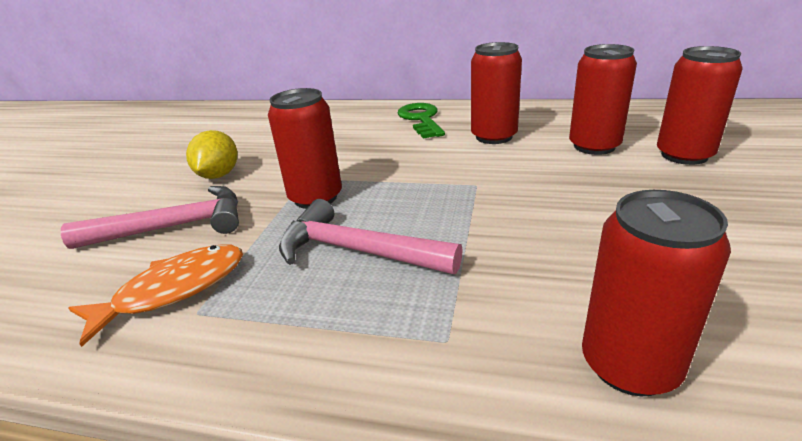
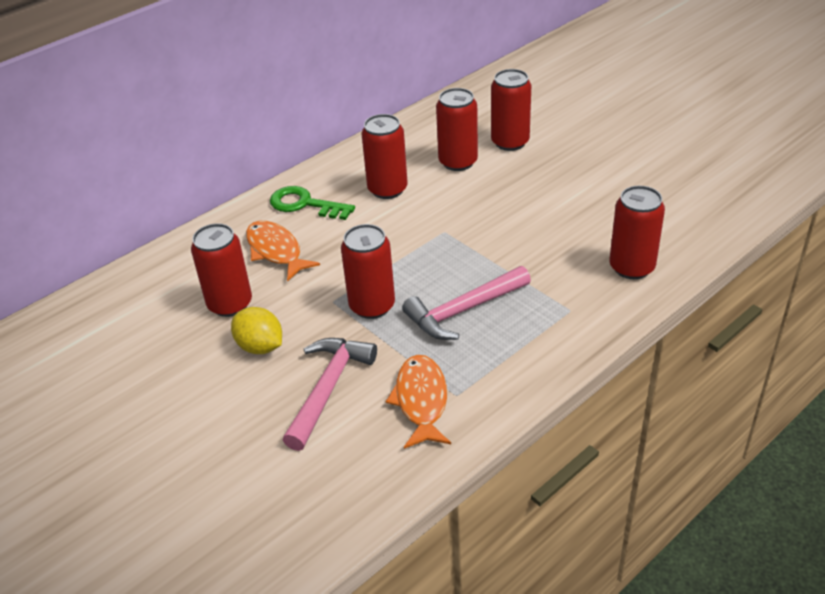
camera: 55 degrees left, 10 degrees up
(265, 145) = (230, 304): none -> red can
(348, 133) = (276, 251): none -> orange fish

